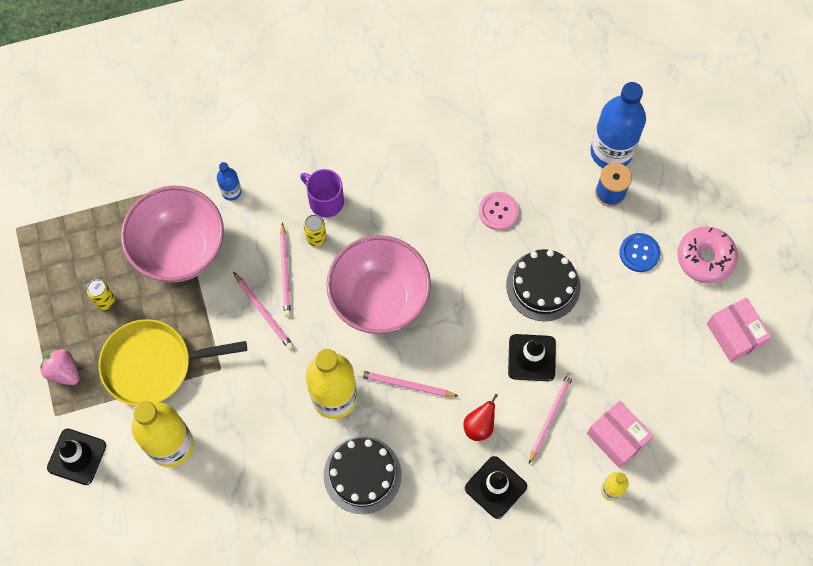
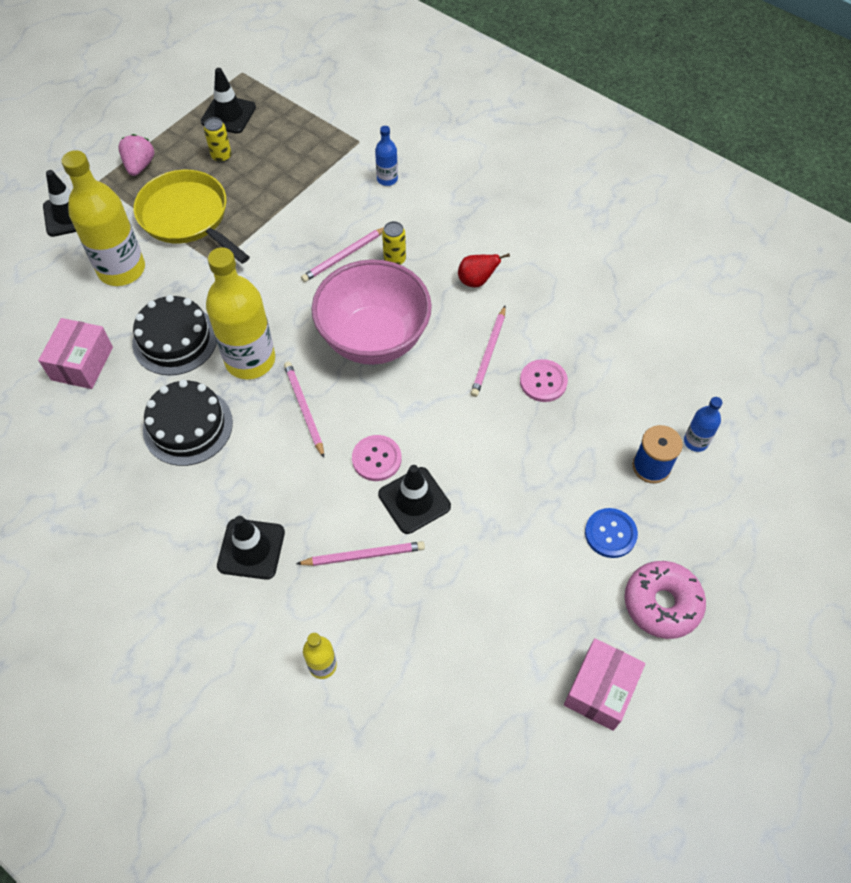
camera: 55 degrees right, 10 degrees down
(60, 268) = (228, 114): none -> black traffic cone
(180, 250) = (305, 176): pink bowl -> none
(264, 312) = (293, 263): pink pencil -> pink pencil (489, 353)
(325, 201) = (435, 246): purple mug -> none
(479, 426) = (307, 496): red pear -> red pear (476, 281)
(482, 361) = (376, 459): none -> pink button
(543, 286) = (499, 465): black cake -> black cake (175, 340)
(611, 152) = (695, 441): blue bottle -> blue bottle, size x0.47
(617, 438) = (386, 635): pink box -> pink box (82, 363)

